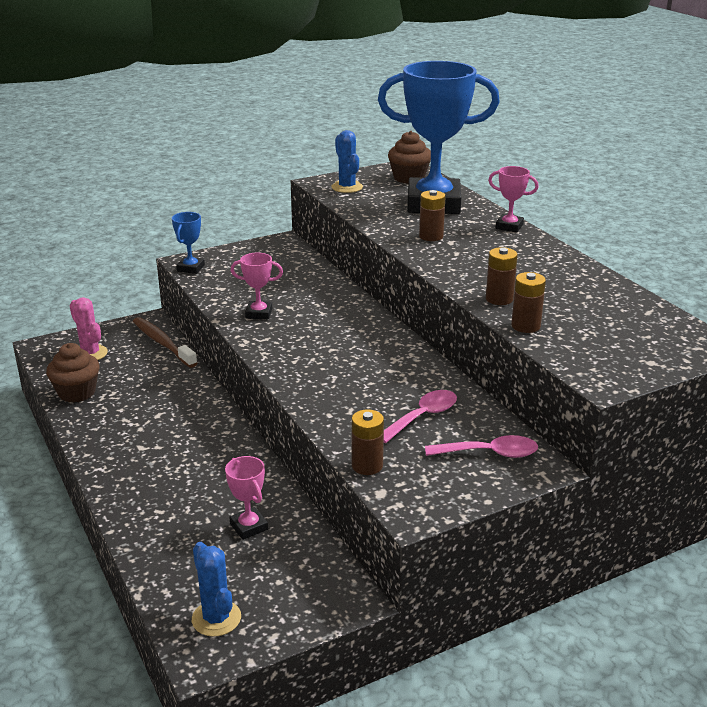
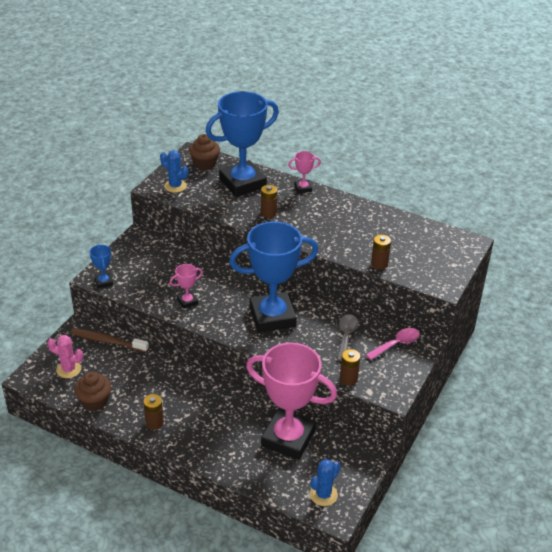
camera: 35 degrees left, 10 degrees up
(216, 618) = (323, 495): blue cactus -> blue cactus turned 75 degrees counterclockwise
(249, 527) = (288, 438): pink trophy -> pink trophy, size x2.41
(345, 362) = (272, 317): none -> blue trophy
(422, 417) = (346, 336): pink spoon -> grey spoon
(499, 299) = (349, 249): brown battery -> brown battery (154, 422)

